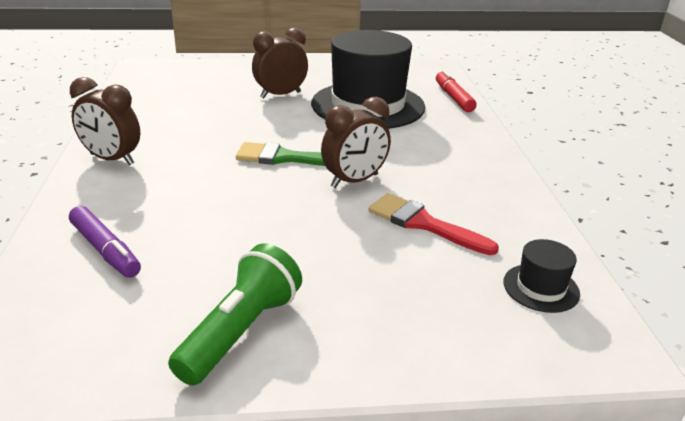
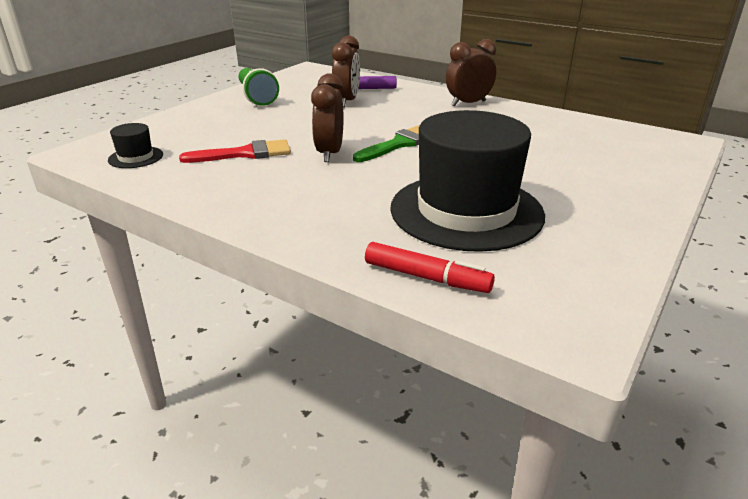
camera: 130 degrees right, 0 degrees up
(280, 95) = (543, 178): brown clock -> brown clock (347, 101)

